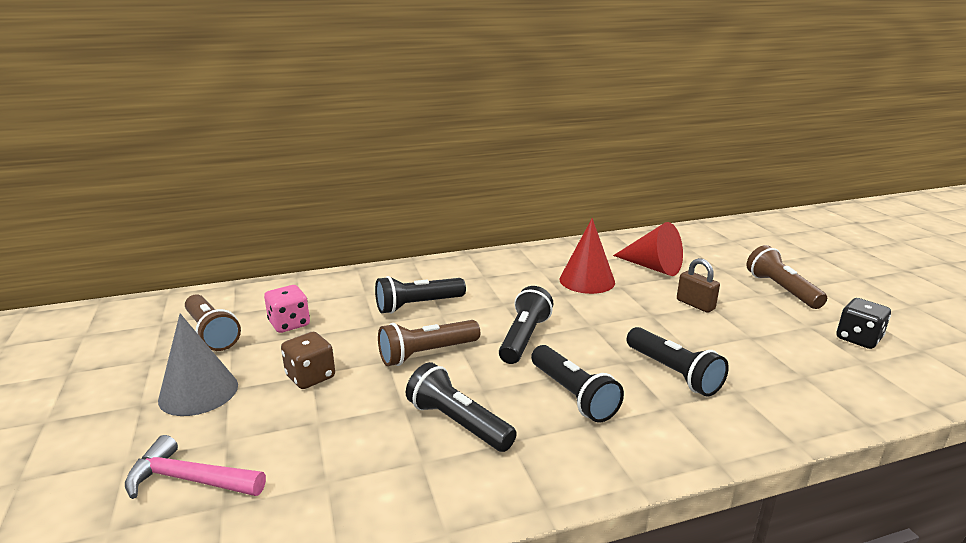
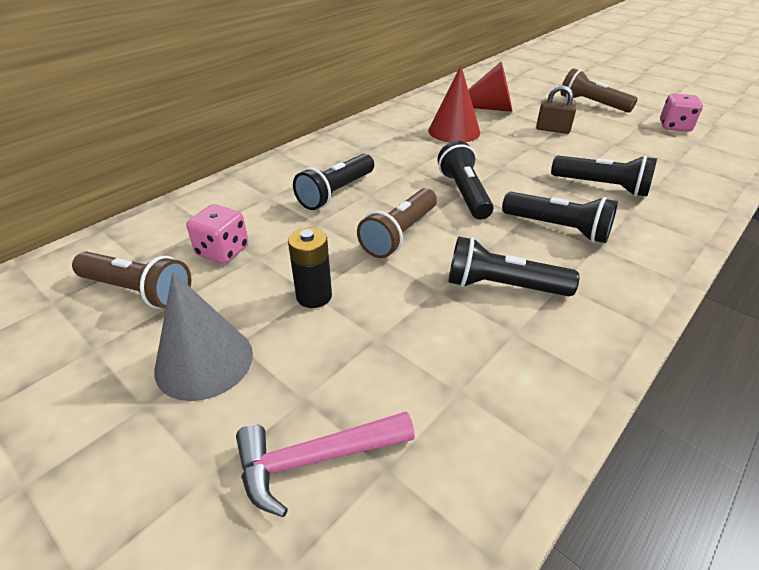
camera: 30 degrees left, 15 degrees up
(310, 377) = (314, 296): brown dice -> black battery
(858, 339) = (674, 126): black dice -> pink dice

